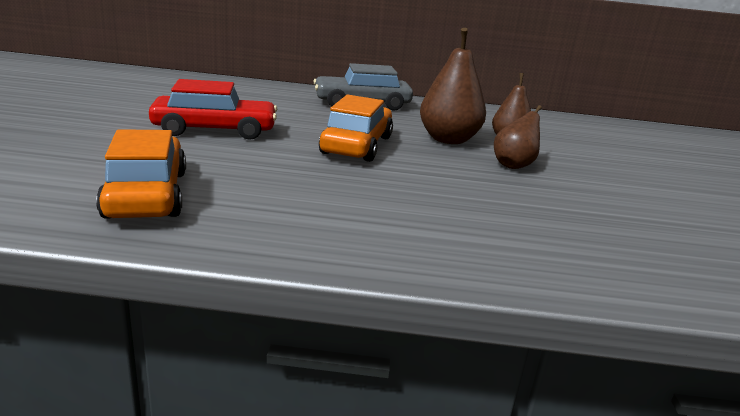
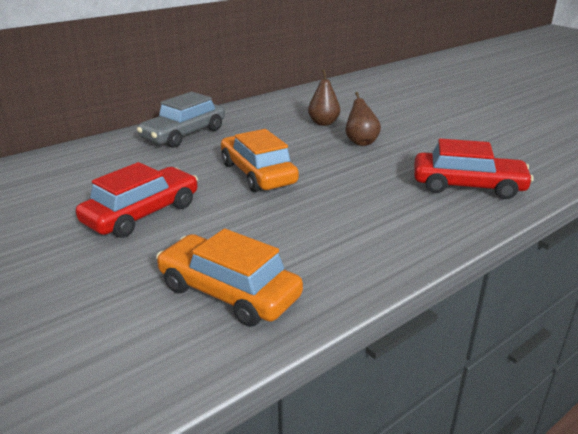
camera: 40 degrees left, 5 degrees up
(448, 139) = (295, 140): brown pear -> none
(555, 244) = (468, 186): none -> red car

